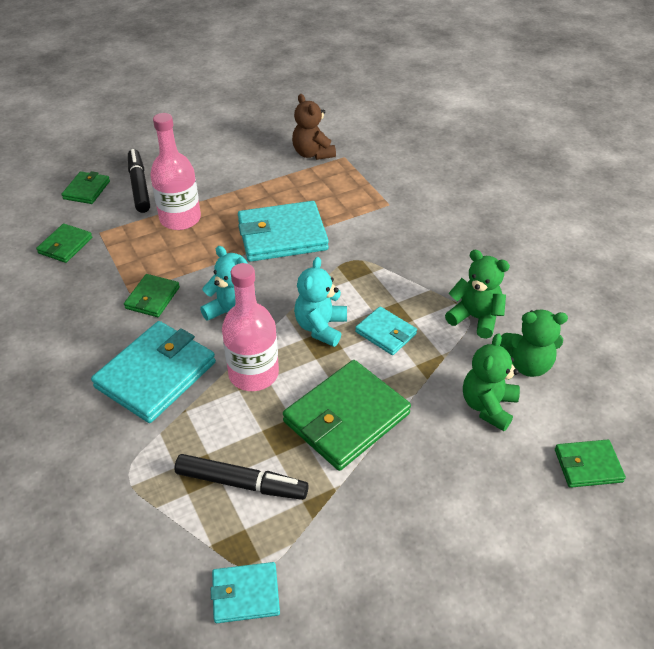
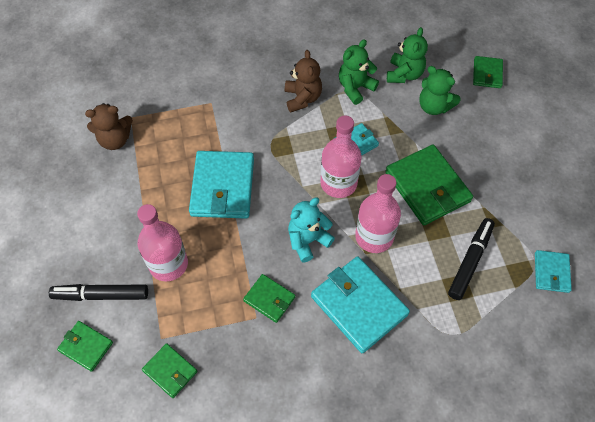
camera: 75 degrees left, 15 degrees up
(321, 327) = (338, 183): turquoise teddy bear -> pink bottle
(433, 273) = (302, 98): none -> brown teddy bear

